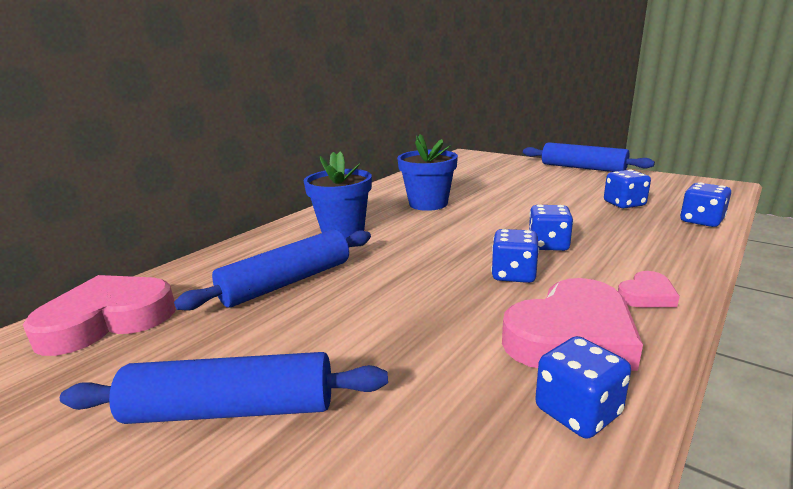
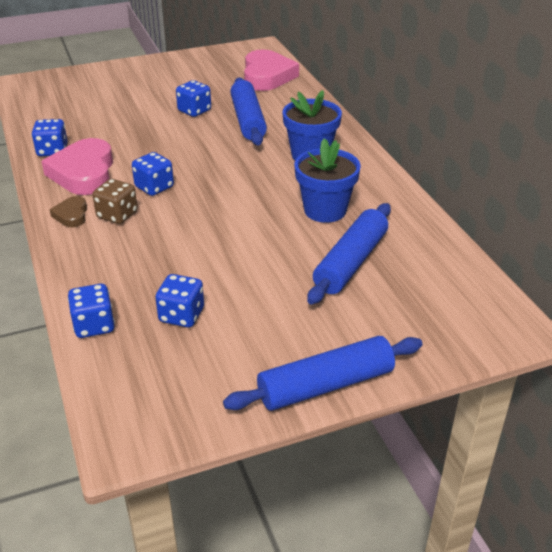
camera: 120 degrees right, 15 degrees up
(232, 409) = (157, 93): blue rolling pin -> blue rolling pin (351, 262)
(548, 245) = (169, 221): blue dice -> blue dice (194, 111)
(591, 271) = (117, 215): none -> brown dice
(646, 295) = (71, 215): pink heart -> brown heart

